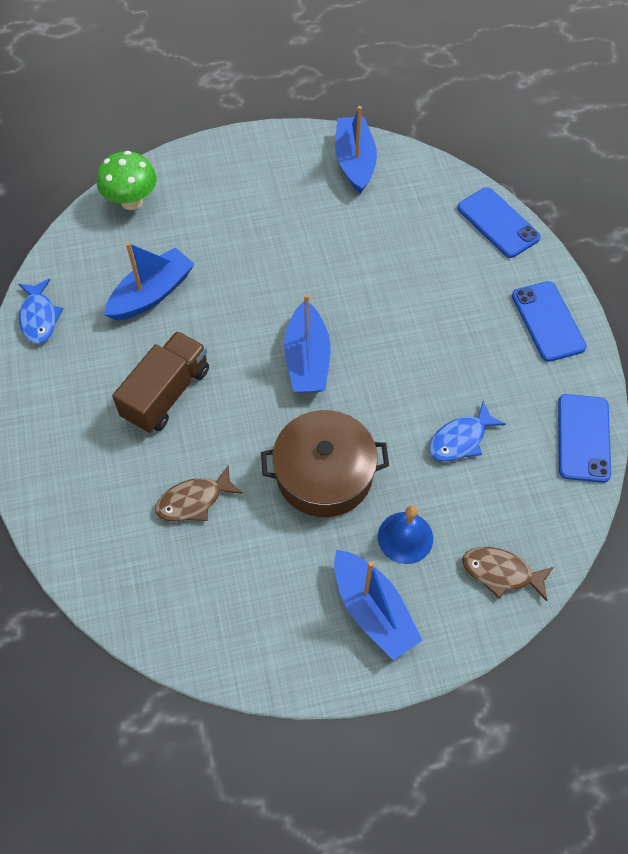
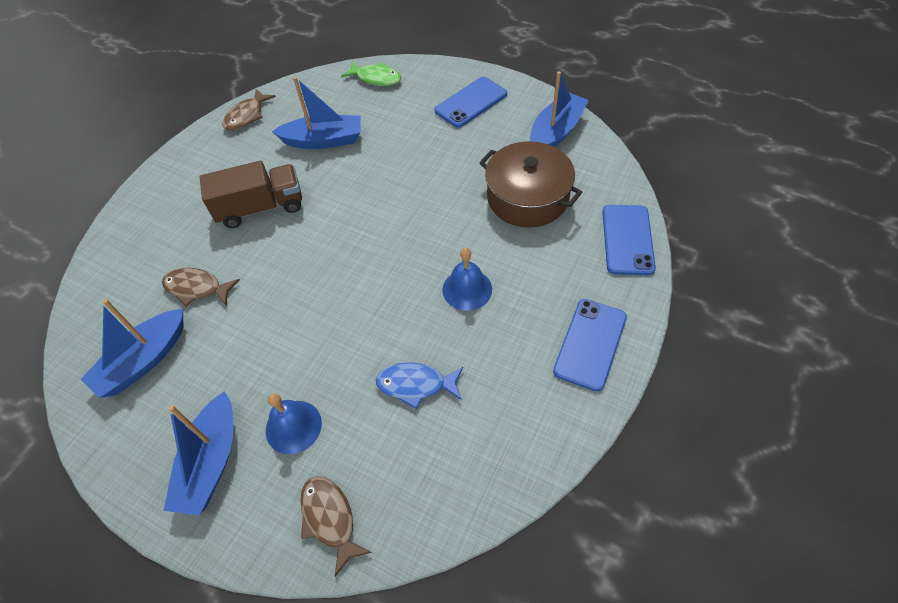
camera: 45 degrees right, 5 degrees down
(39, 317) = (247, 116): blue fish -> brown fish
(132, 201) = (376, 78): green mushroom -> green fish
(307, 359) = (371, 246): blue boat -> blue boat (144, 361)
(324, 474) = (293, 334): brown pot -> brown pot (527, 197)
(421, 342) = (467, 289): none -> blue bell
(583, 438) = (519, 464): blue phone -> blue phone (471, 102)

